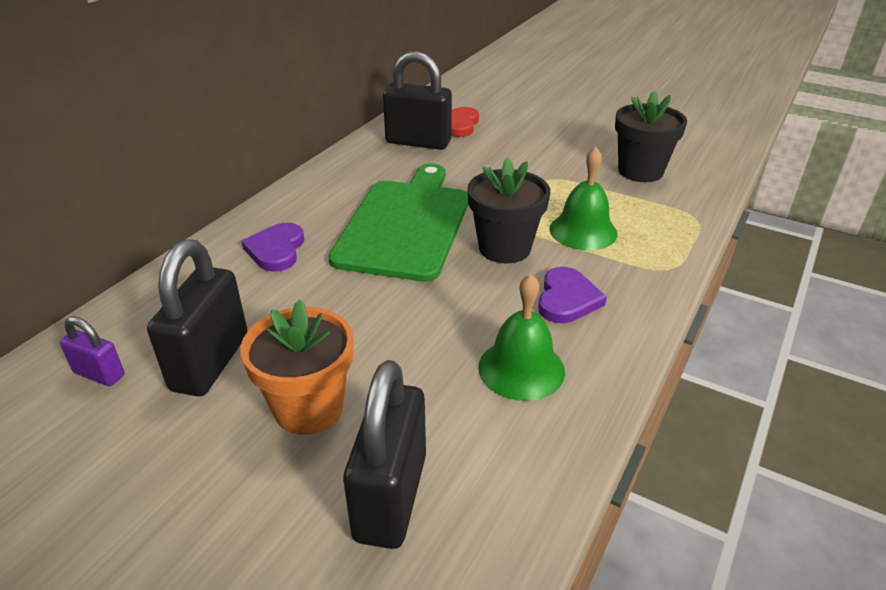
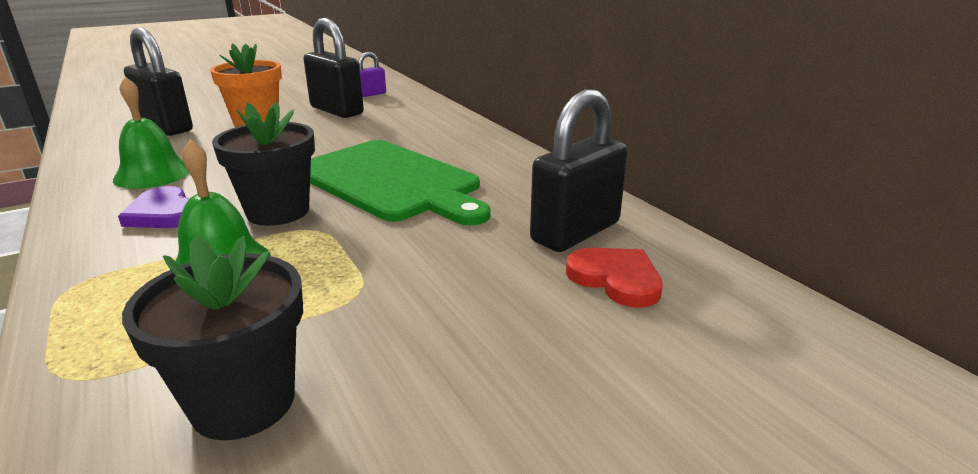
camera: 120 degrees right, 10 degrees down
(276, 250) = (428, 136): purple heart -> none

